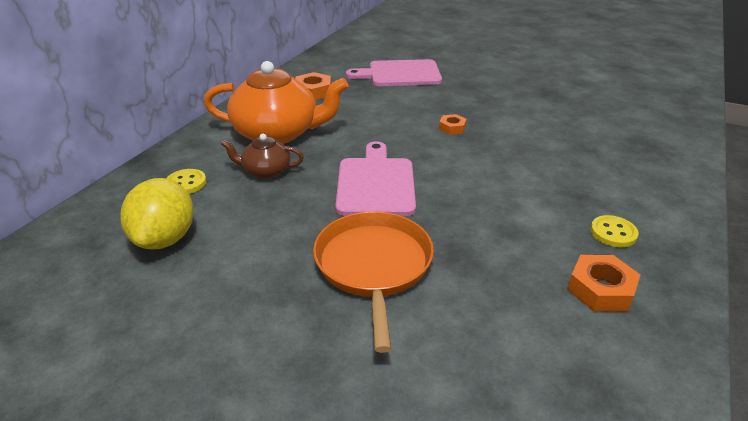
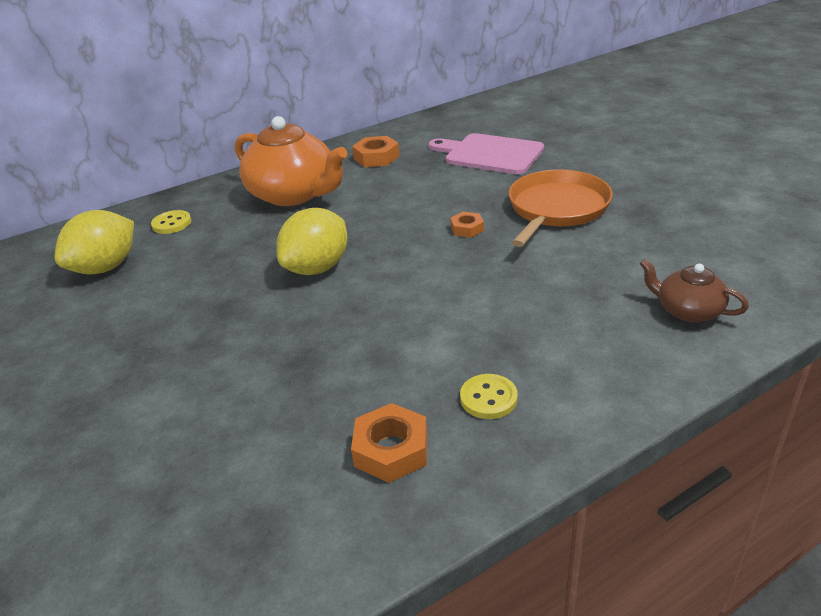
camera: 35 degrees right, 0 degrees up
(266, 171) = (242, 229): brown teapot -> brown teapot (688, 311)
(373, 266) = (220, 345): orange pan -> orange pan (556, 209)
(375, 183) = (317, 268): pink cutting board -> yellow lemon

